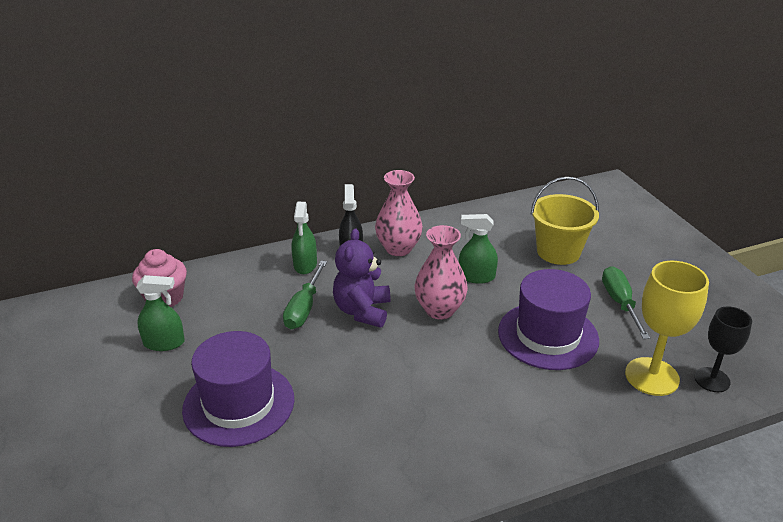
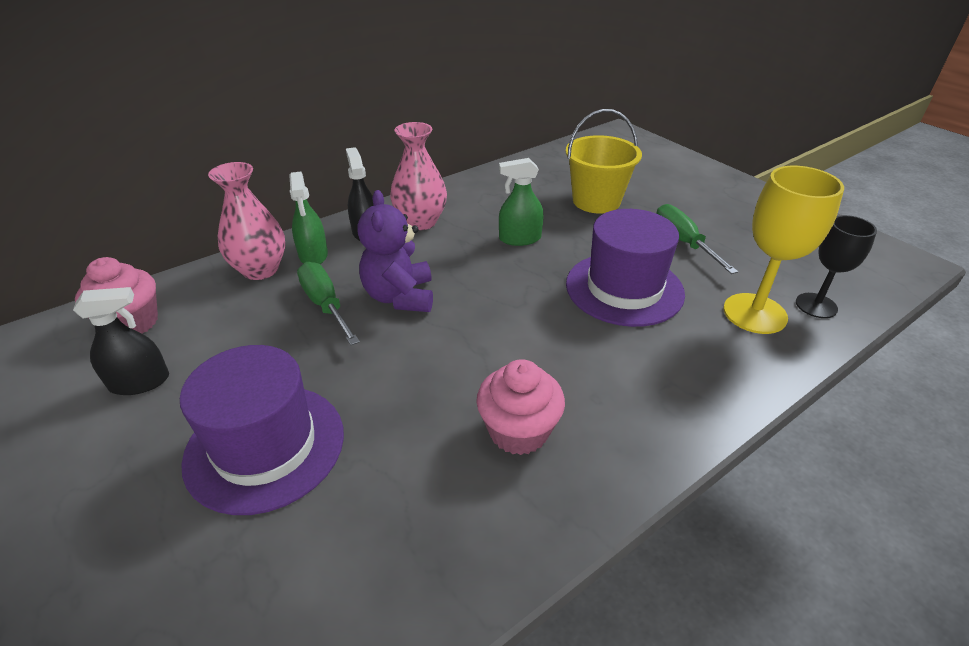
camera: 15 degrees left, 5 degrees up
(164, 343) = (140, 382): green spray bottle -> black spray bottle
(304, 308) = (325, 305): green screwdriver -> green screwdriver turned 150 degrees clockwise
(418, 430) = (518, 431): none -> pink cupcake
(439, 310) = (492, 280): pink vase -> pink vase (260, 270)

